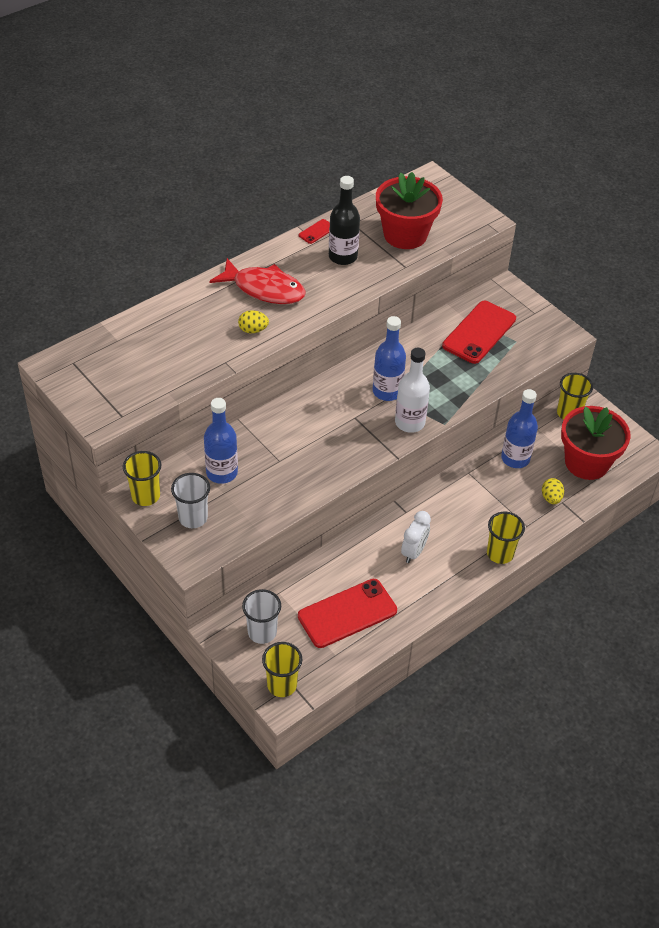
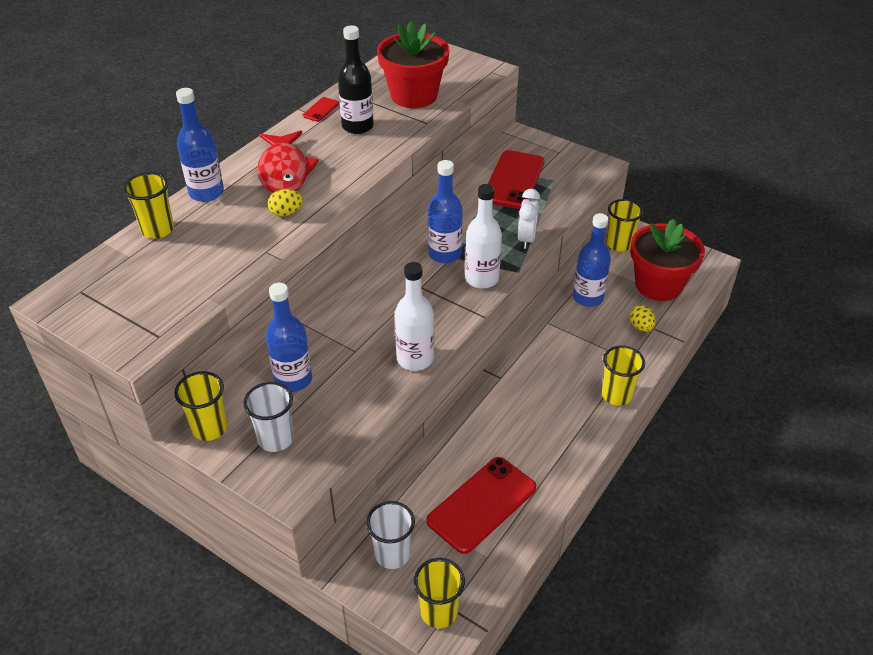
camera: 15 degrees left, 5 degrees down
(145, 321) = (157, 229): none -> yellow cup
(194, 295) = (206, 193): none -> blue bottle
(264, 289) = (284, 172): red fish -> red fish turned 75 degrees clockwise
(325, 480) = (415, 359): none -> white bottle
(414, 552) = (526, 417): white clock -> white clock (526, 239)

